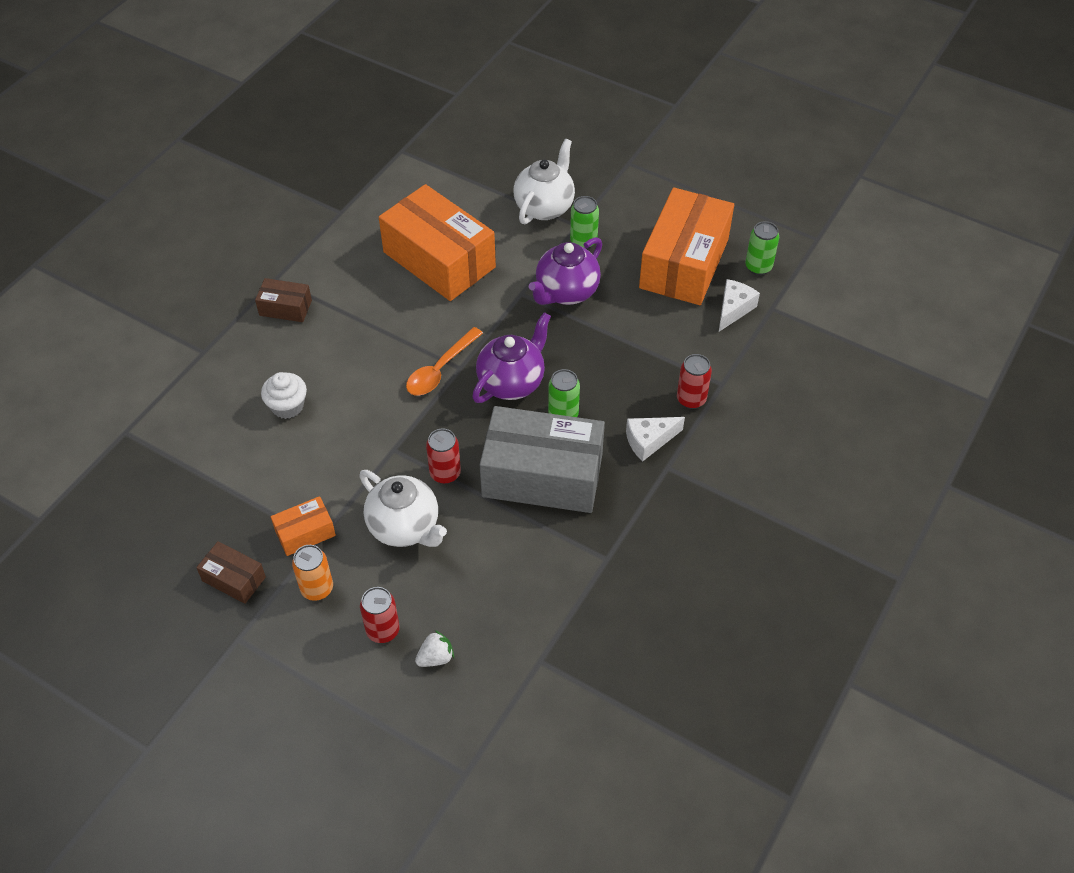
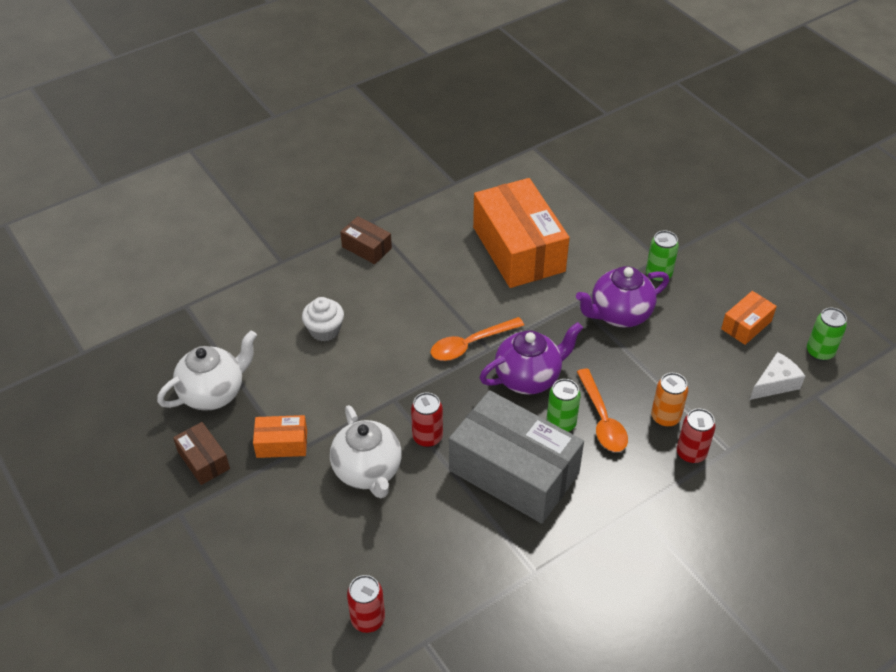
camera: 25 degrees right, 5 degrees down
(317, 588) = (266, 496): orange can -> orange can (665, 417)
(383, 630) = (301, 555): red can -> red can (368, 619)
(435, 657) = (333, 599): white strawberry -> none
(544, 207) = (637, 233): white teapot -> white teapot (214, 393)
(598, 397) = (602, 419): none -> orange spoon
(649, 441) = (630, 477): white cheese -> none
(684, 263) = (746, 325): orange box -> orange box, size x0.46

